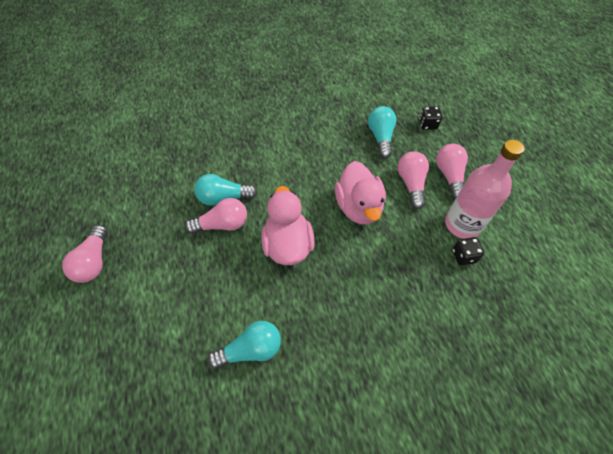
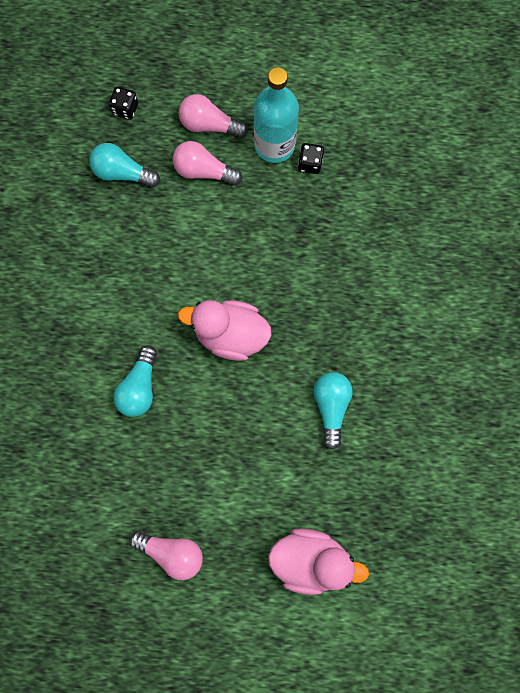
camera: 70 degrees left, 20 degrees up
(222, 224) = (177, 398): pink light bulb -> none
(358, 207) = (212, 241): pink duck -> pink duck (310, 559)
(462, 224) = (274, 145): pink bottle -> turquoise bottle

